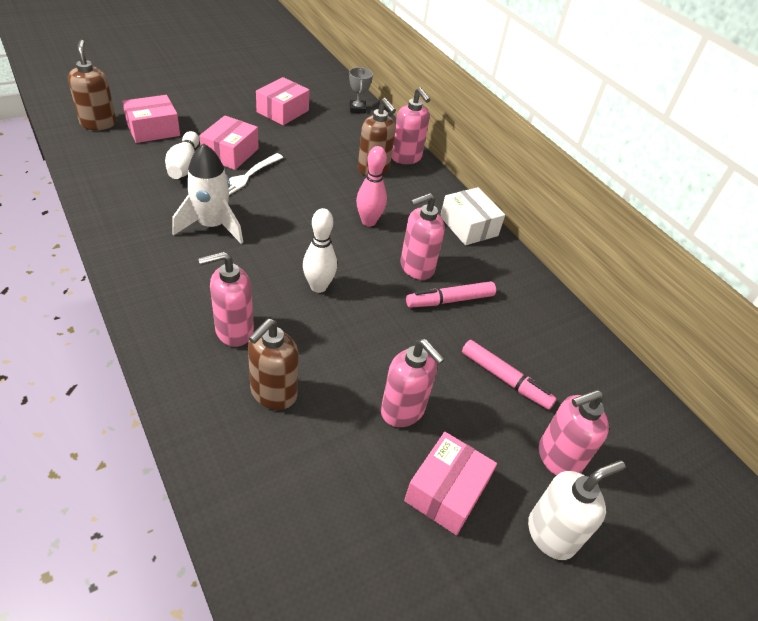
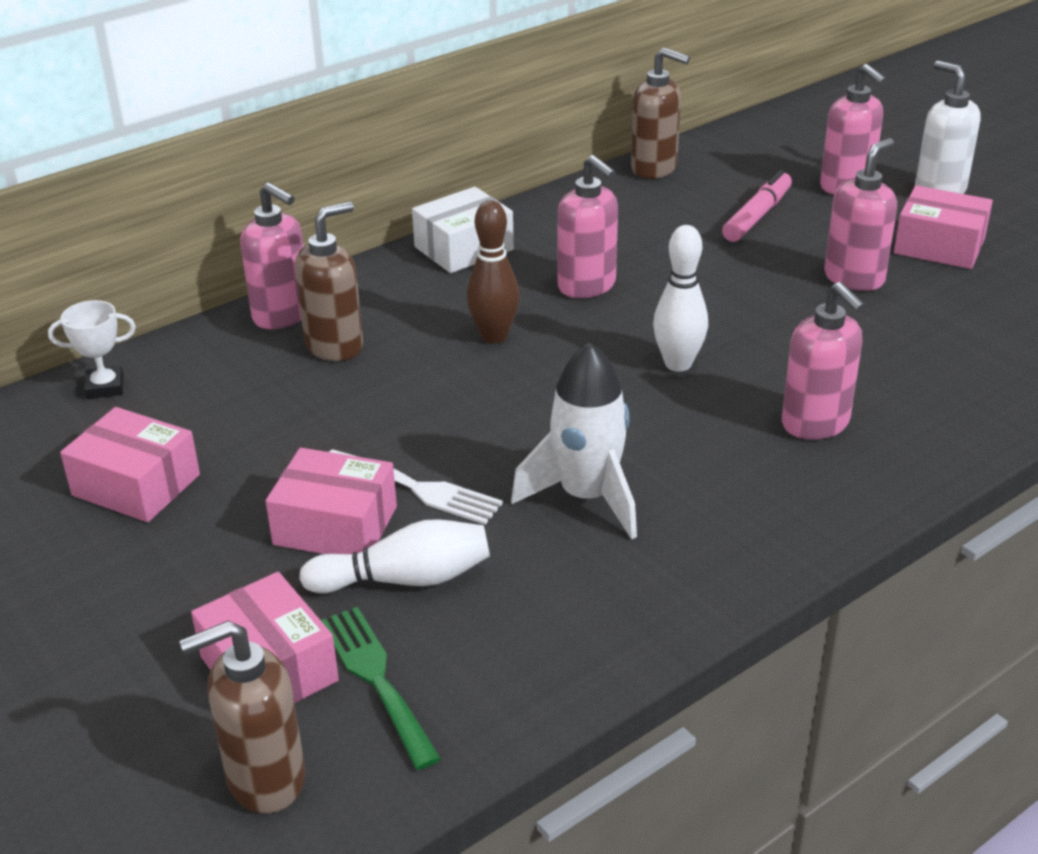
camera: 90 degrees left, 10 degrees down
(130, 151) = (376, 679): none -> green fork
(273, 393) = (899, 372): brown soap dispenser -> brown soap dispenser (654, 168)
(357, 109) = (105, 387): grey trophy -> white trophy
(368, 221) = (494, 336): pink bowling pin -> brown bowling pin
(406, 158) = (282, 315): pink soap dispenser -> pink soap dispenser turned 75 degrees clockwise
(449, 300) = (641, 257): pink marker -> none

